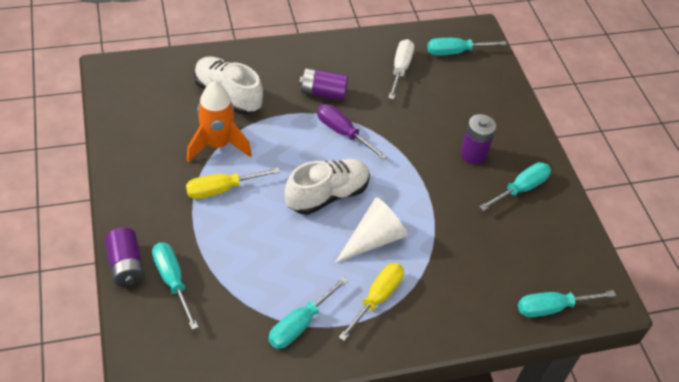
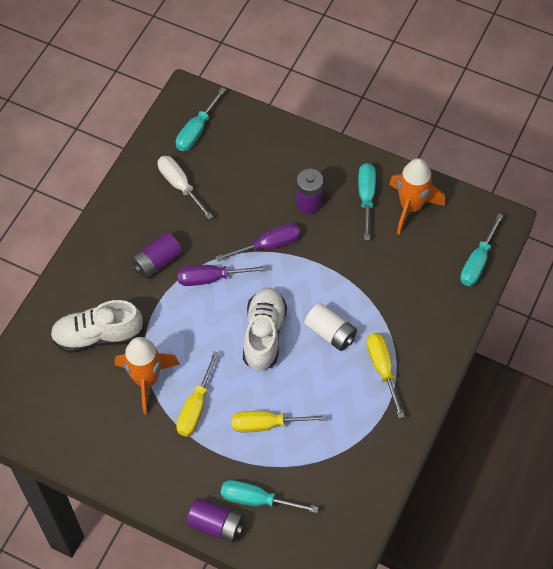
camera: 45 degrees left, 10 degrees up
(248, 246) = (267, 424): none -> yellow screwdriver
(300, 324) = (363, 436): turquoise screwdriver -> none
(373, 239) = (330, 333): white cone -> white battery
(408, 151) = (268, 245): none -> purple screwdriver
(547, 225) = (411, 207): none -> orange rocket

